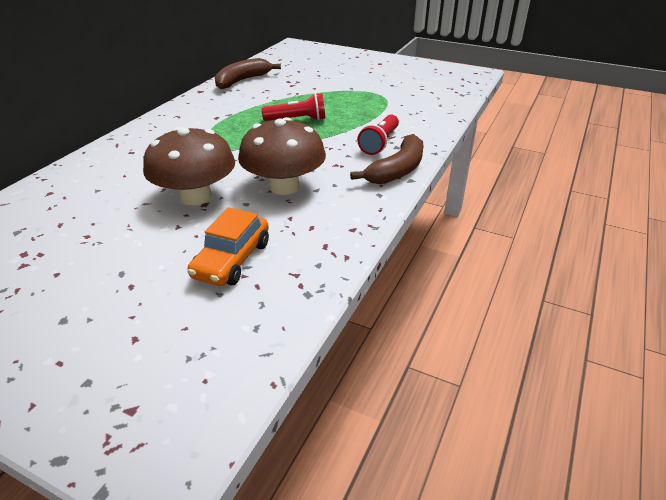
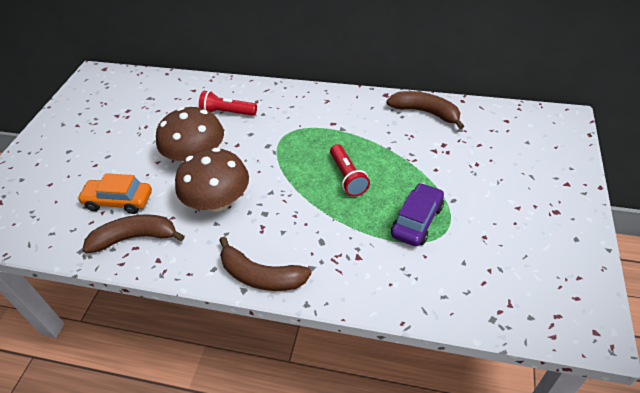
camera: 80 degrees right, 10 degrees up
(309, 245) = (135, 238): none -> brown banana
(365, 102) = (417, 221): none -> purple car
(380, 143) = (315, 252): red flashlight -> red flashlight (227, 113)

